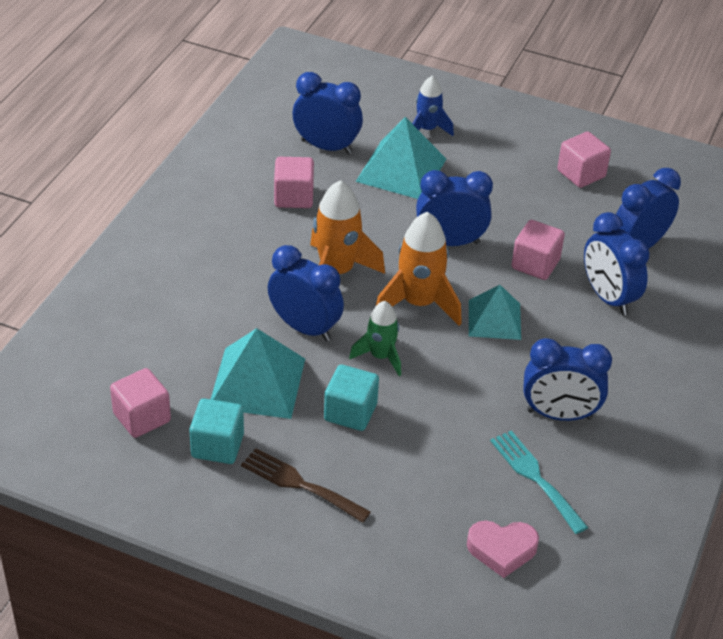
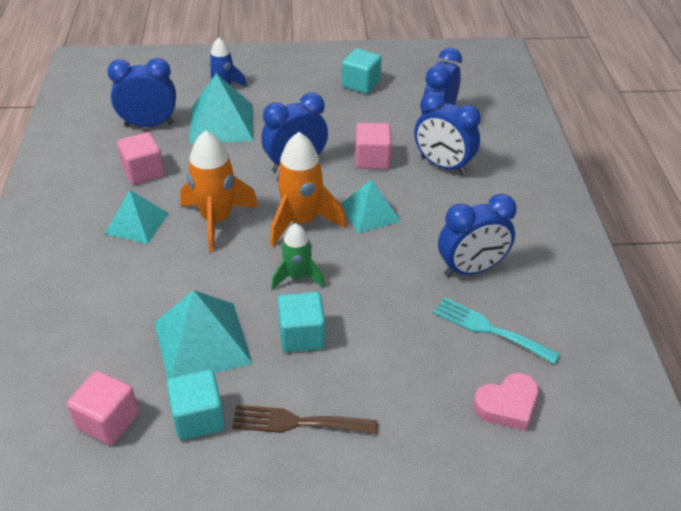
camera: 25 degrees left, 0 degrees up
(259, 248) = (137, 223): none -> turquoise pyramid
(305, 328) = (217, 277): blue clock -> none
(581, 174) = (361, 84): pink cube -> turquoise cube

